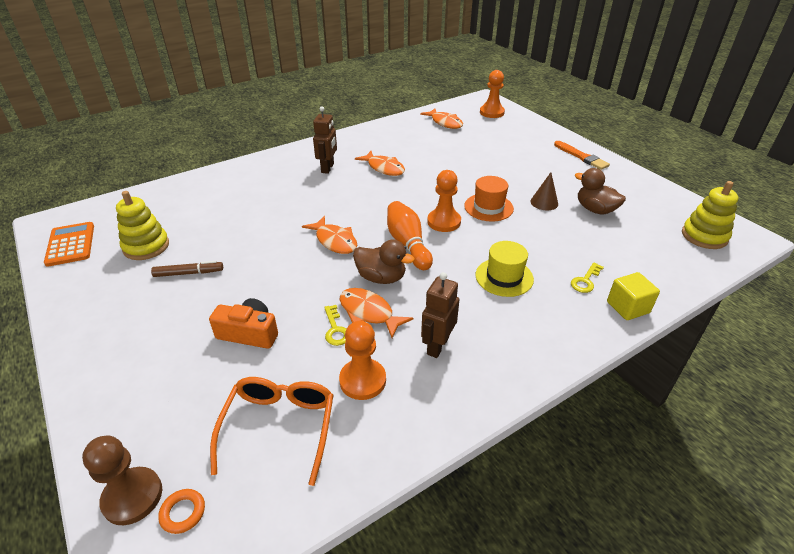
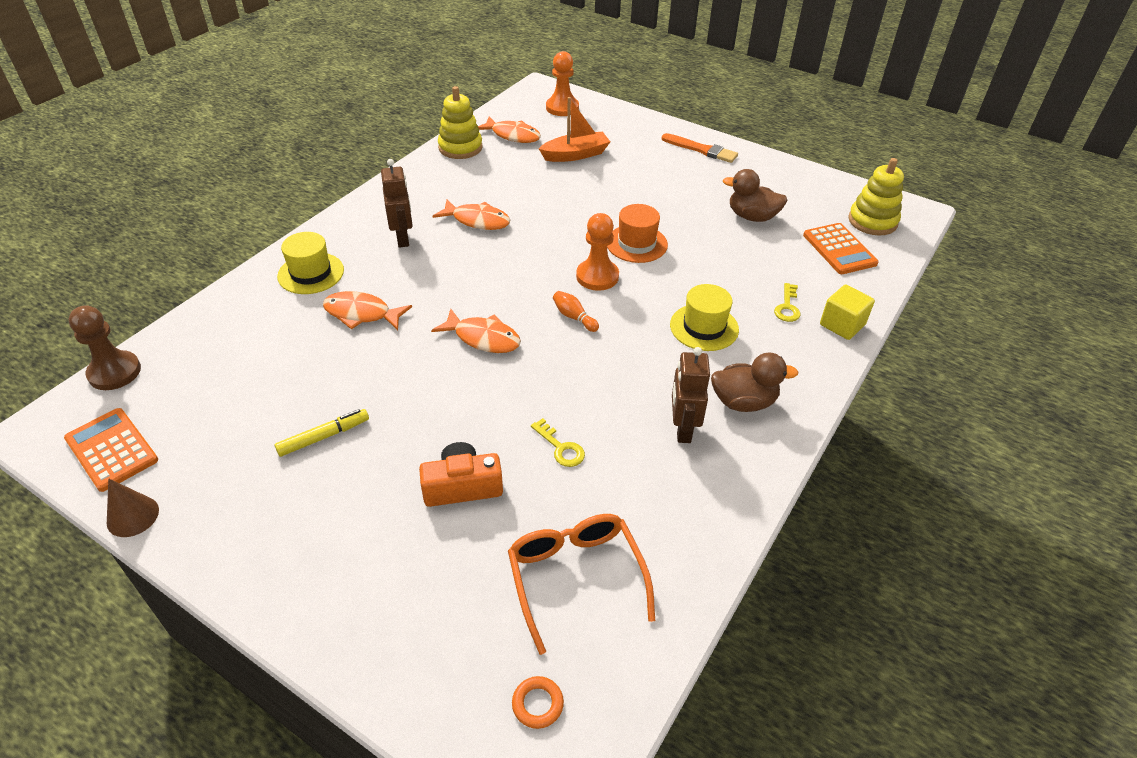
camera: 25 degrees left, 5 degrees up
(132, 497) = (468, 713): brown pawn -> brown pawn (114, 372)
(146, 246) = (232, 419): yellow stacking toy -> yellow stacking toy (460, 147)
(189, 273) = (324, 437): brown marker -> yellow marker
(256, 175) = (311, 273): none -> yellow hat
(362, 380) = (629, 494): orange pawn -> none
(369, 313) = (585, 415): orange fish -> orange fish (361, 314)
(381, 277) = (571, 368): brown duck -> brown duck (743, 402)
(408, 244) = (574, 317): orange bowling pin -> orange bowling pin, size x0.52
(481, 142) = (575, 155): none -> orange boat
(544, 202) = (694, 221): brown cone -> brown cone (133, 516)
(660, 250) = (839, 249): none -> orange calculator

